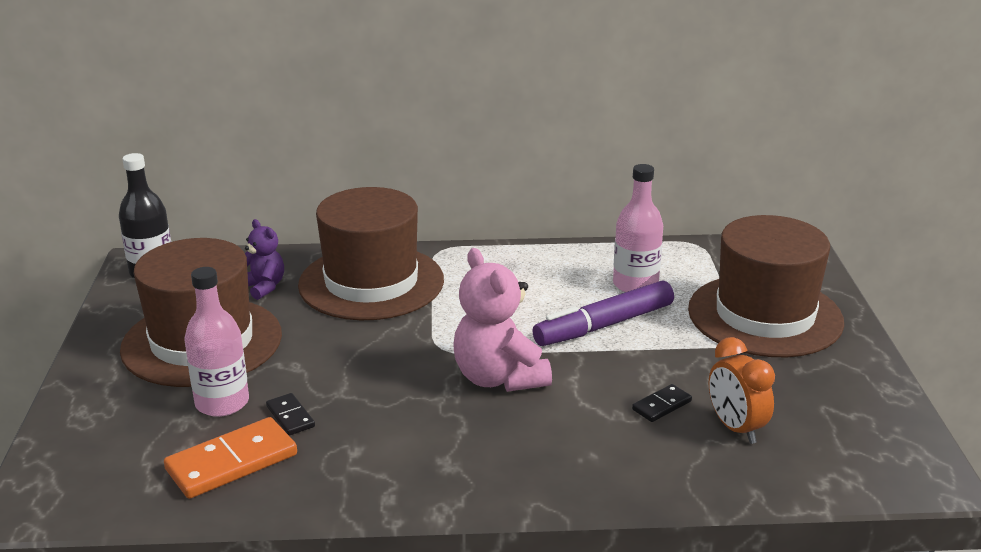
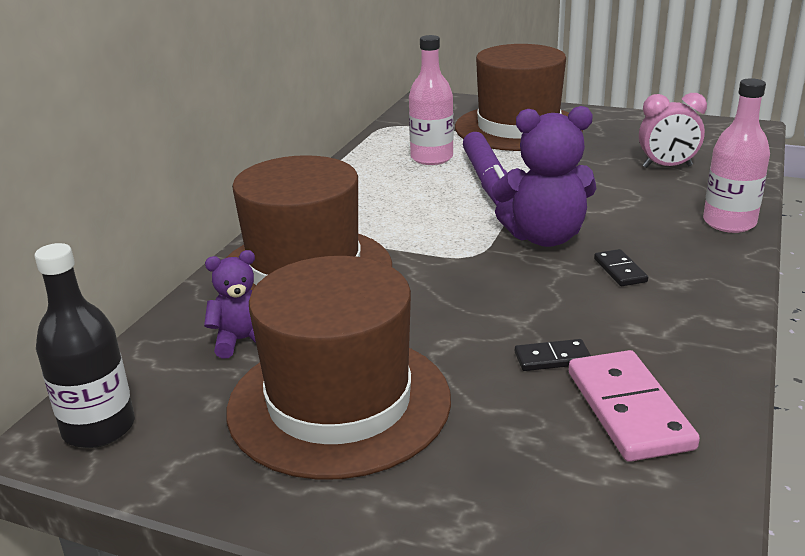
camera: 65 degrees left, 0 degrees up
(222, 403) = (497, 403): pink bottle -> pink bottle (729, 223)
(232, 462) = (629, 409): orange domino -> pink domino
(499, 378) = (544, 237): pink teddy bear -> purple teddy bear
(661, 405) = (624, 184): black domino -> black domino (620, 270)
(735, 428) = (667, 167): orange clock -> pink clock

